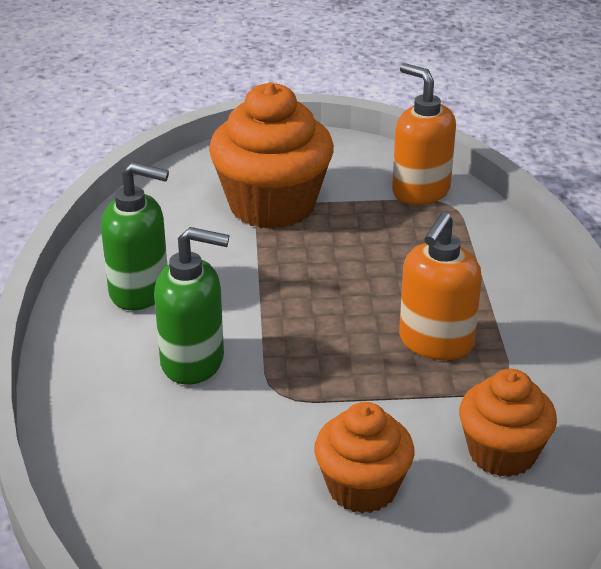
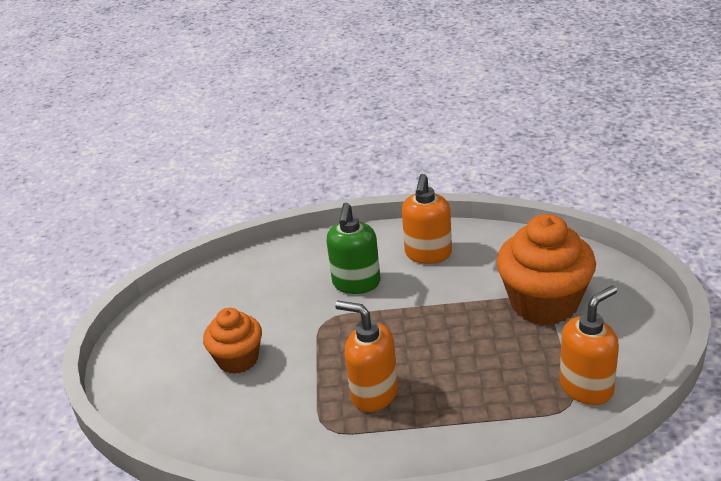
camera: 95 degrees right, 0 degrees up
(140, 291) = (428, 254): green soap dispenser -> orange soap dispenser
(502, 453) = (257, 424): orange cupcake -> none

